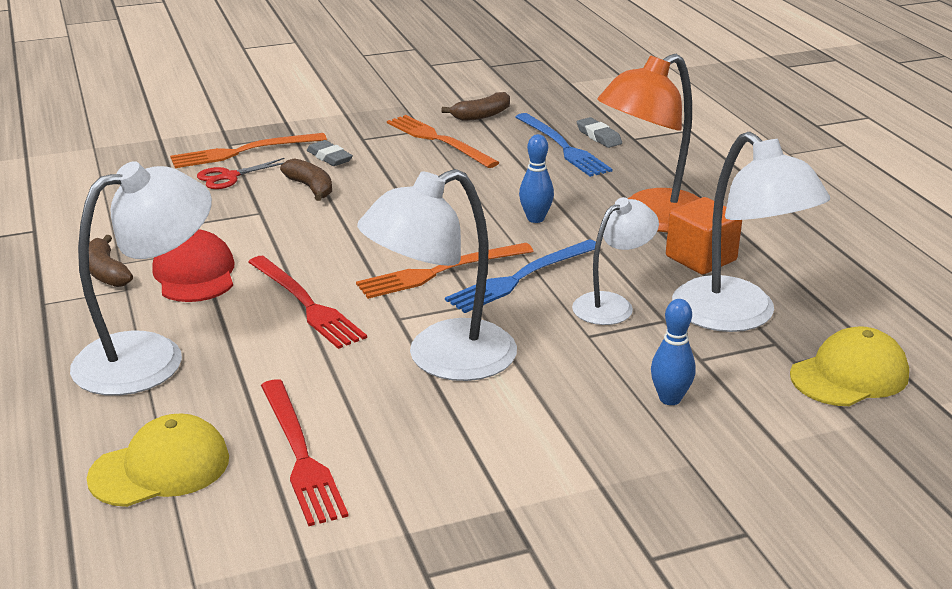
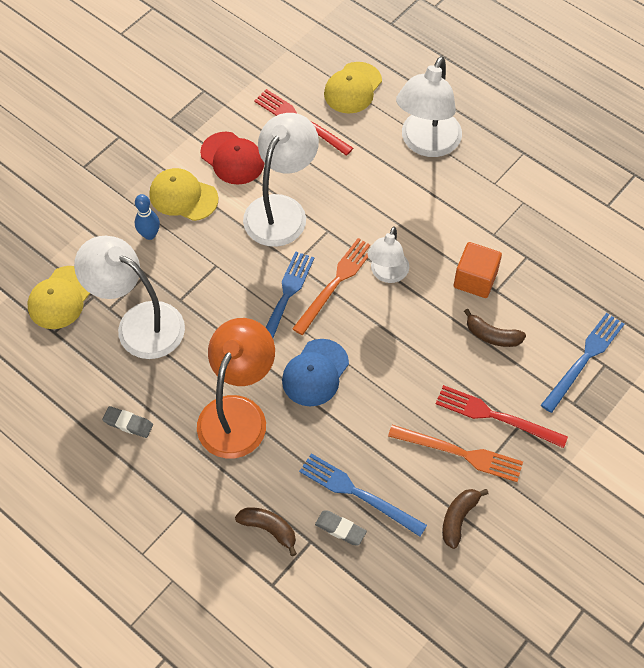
camera: 150 degrees right, 30 degrees up
(106, 272) = (521, 190): brown banana -> brown banana (269, 529)
(194, 274) = (472, 213): red cap -> red cap (232, 158)
(229, 177) = (558, 321): red scissors -> none
(243, 151) = (584, 359): orange fork -> blue fork
(306, 304) = (387, 218): red fork -> red fork (496, 416)
(329, 157) = (517, 383): grey eraser -> grey eraser (128, 423)
(535, 219) = (315, 373): blue bowling pin -> blue cap
(584, 425) = (183, 196): none -> yellow cap
(612, 304) = (216, 300): white lamp -> white lamp (387, 274)
(701, 258) = (184, 377): orange cube -> orange cube (475, 279)

